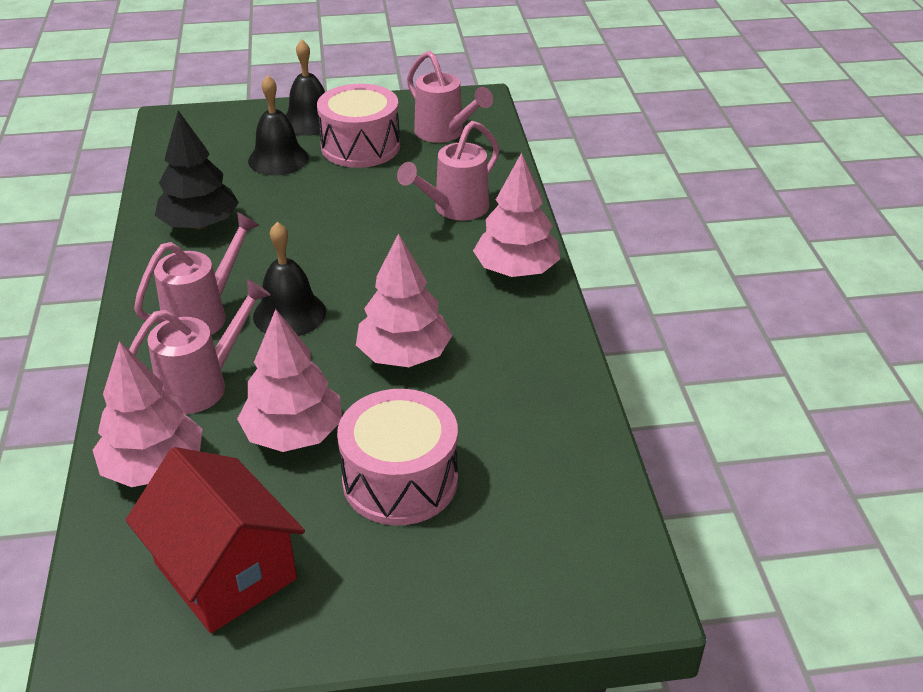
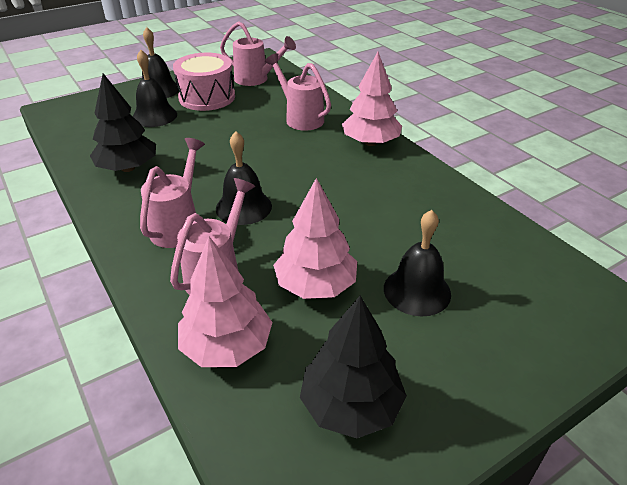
camera: 25 degrees left, 0 degrees up
(225, 571) = (350, 405): red house -> black tree
(400, 480) = (417, 291): pink drum -> black bell
(404, 355) = (346, 211): pink tree -> none
(455, 209) = (300, 118): pink watering can -> pink watering can turned 120 degrees clockwise

